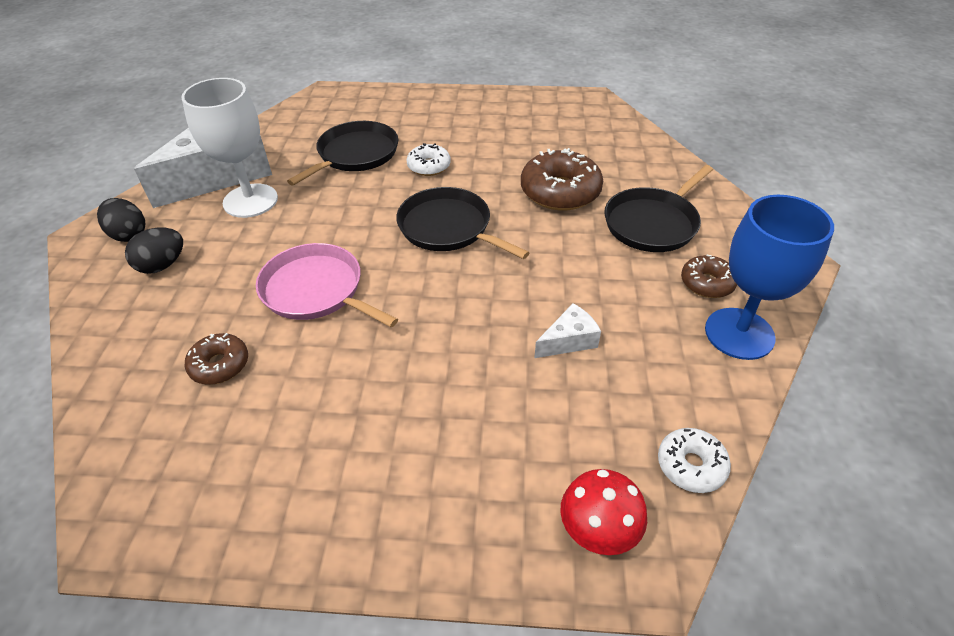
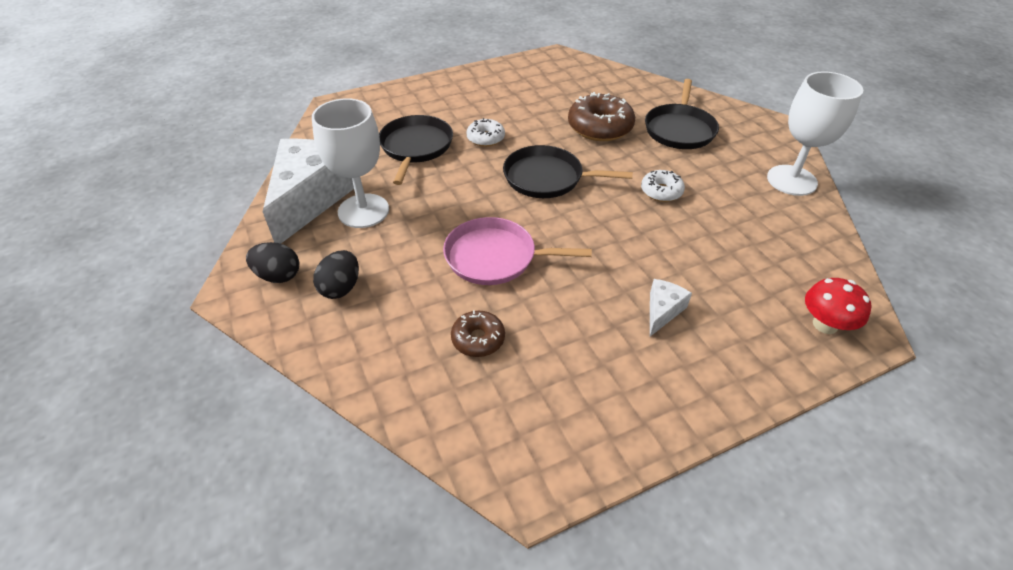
camera: 30 degrees left, 0 degrees up
(569, 340) = (702, 223): white cheese -> white cheese (662, 311)
(691, 465) = (837, 266): white donut -> white donut (661, 191)
(707, 283) = (746, 156): brown donut -> none
(739, 333) = (791, 180): blue goblet -> white goblet

